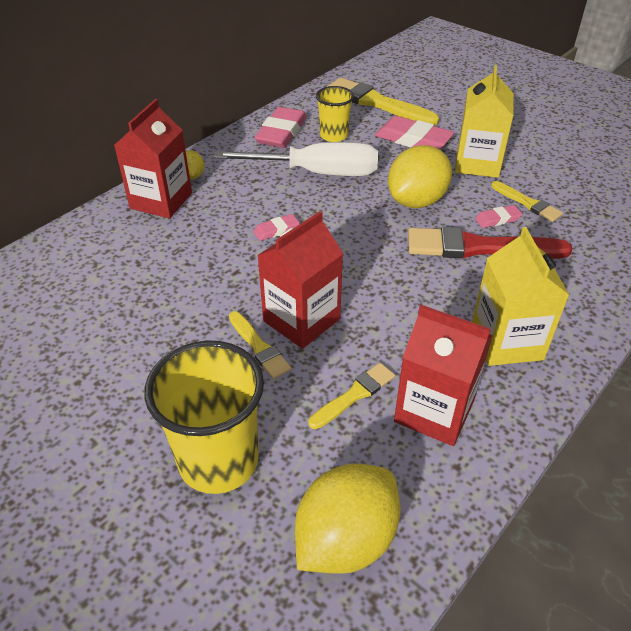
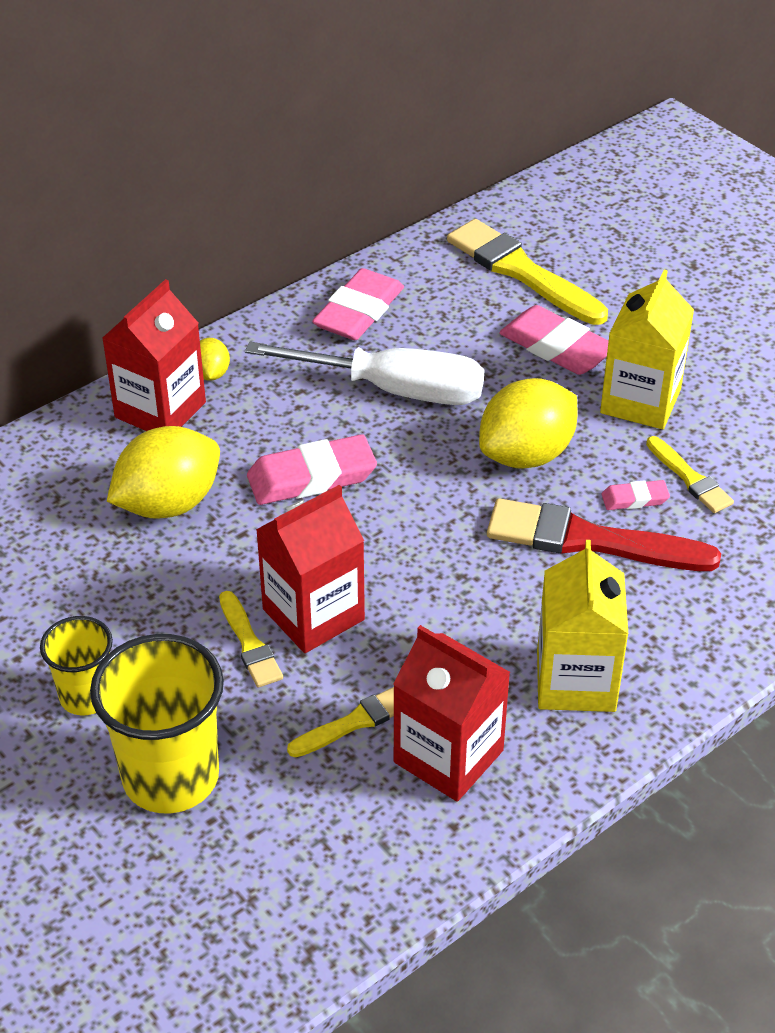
camera: 10 degrees right, 0 degrees up
(276, 230) = (312, 477): pink eraser -> pink eraser, size x1.96
(334, 135) = (437, 326): yellow cup -> yellow cup (86, 696)
(346, 539) = (297, 885): yellow lemon -> yellow lemon (168, 504)

